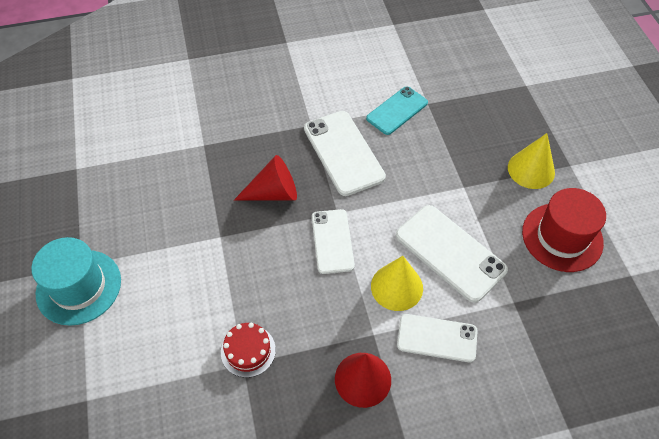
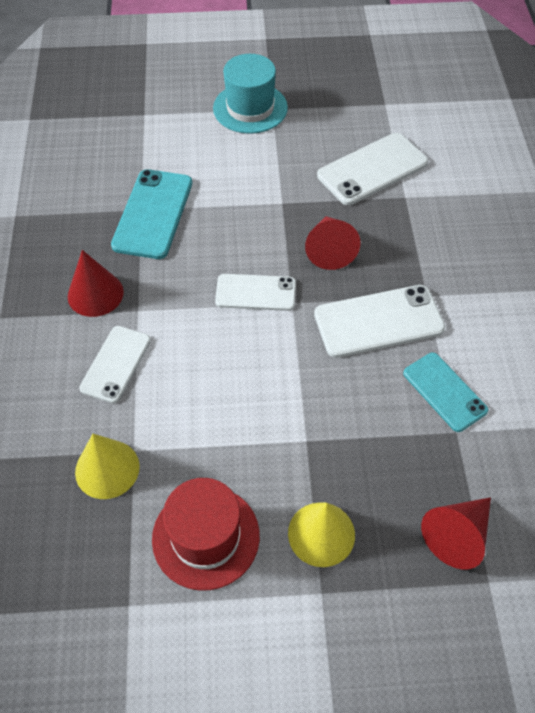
camera: 100 degrees right, 0 degrees up
(248, 351) = (153, 214): red cake -> turquoise phone
(396, 287) = (185, 340): yellow cone -> yellow cone (107, 469)
(450, 252) = (214, 401): white phone -> white phone (372, 169)
(502, 100) = (457, 535): none -> red cone

